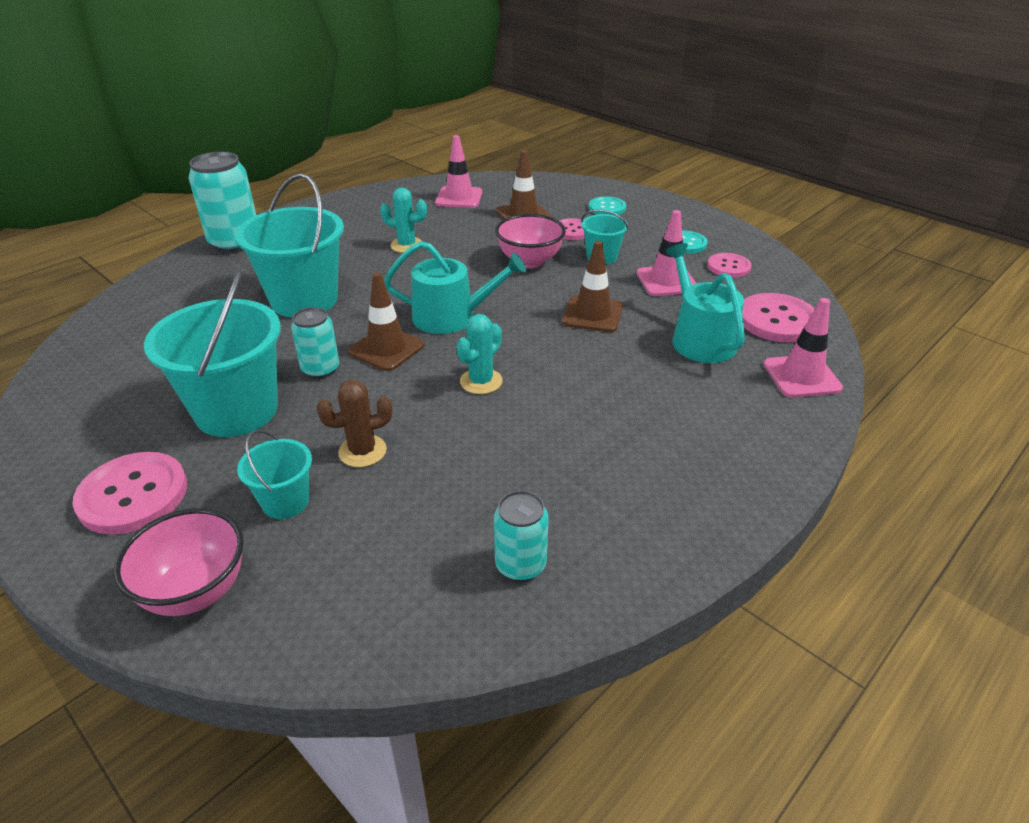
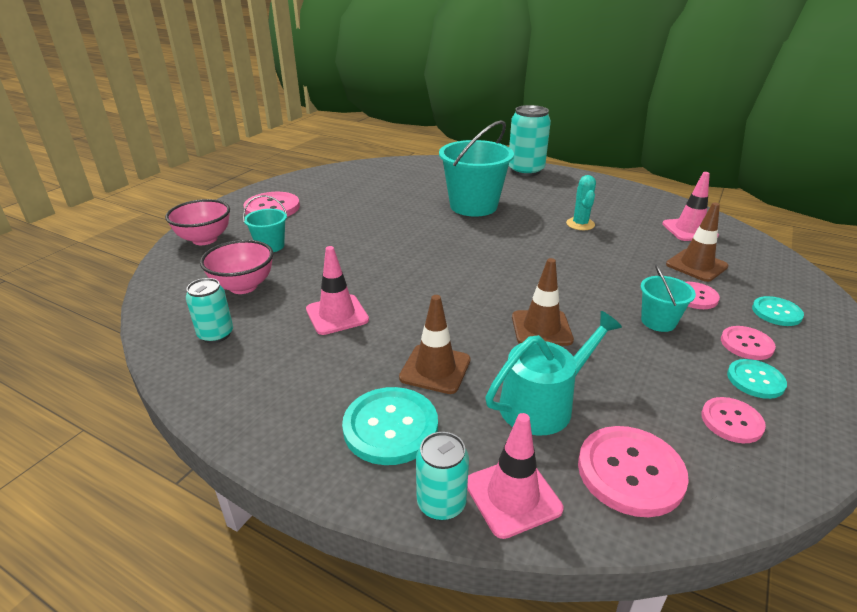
camera: 75 degrees right, 5 degrees down
(237, 410) = (346, 214): turquoise bucket -> none
(320, 369) = (397, 228): turquoise can -> turquoise can (441, 503)
(362, 451) = (318, 259): brown cactus -> none
(386, 349) = (432, 244): brown traffic cone -> brown traffic cone (435, 369)
(452, 317) = (488, 261): turquoise watering can -> none
(481, 381) = (409, 288): turquoise cactus -> none
(529, 261) = (608, 282): pink bowl -> pink bowl (243, 286)
(643, 232) = (746, 344): none -> pink button
(666, 281) = (647, 371): pink traffic cone -> pink traffic cone (337, 315)
(721, 428) = (390, 427): none -> turquoise button

